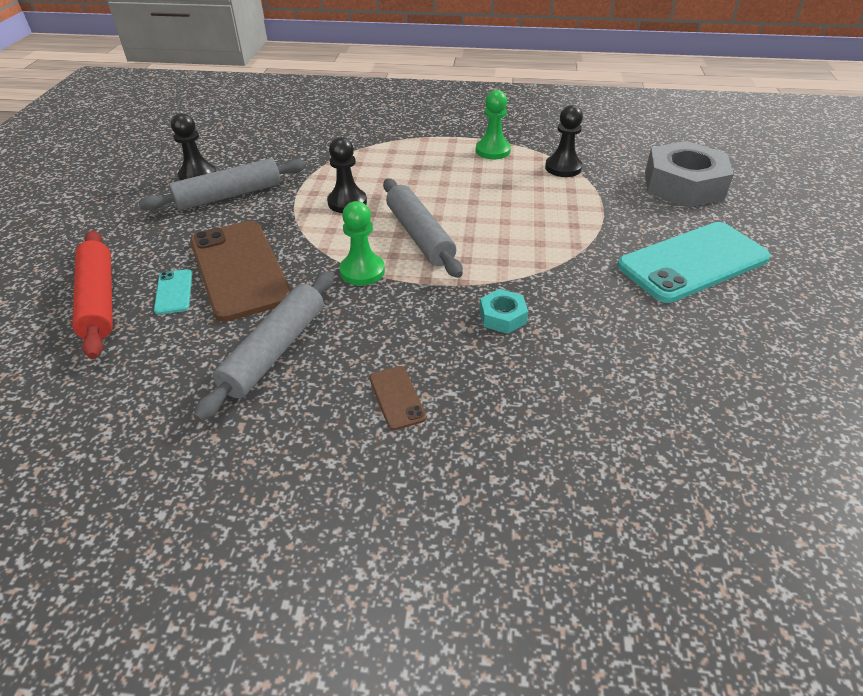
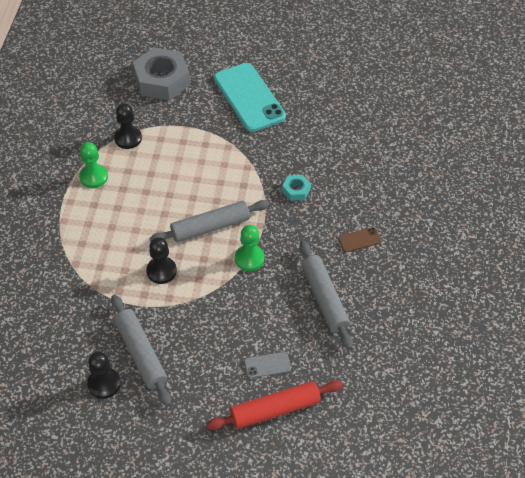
camera: 90 degrees left, 10 degrees up
(174, 292) = (267, 365): turquoise phone -> grey phone
(240, 269) = (243, 329): brown phone -> none
(275, 350) = (324, 298): grey rolling pin -> grey rolling pin turned 45 degrees clockwise

